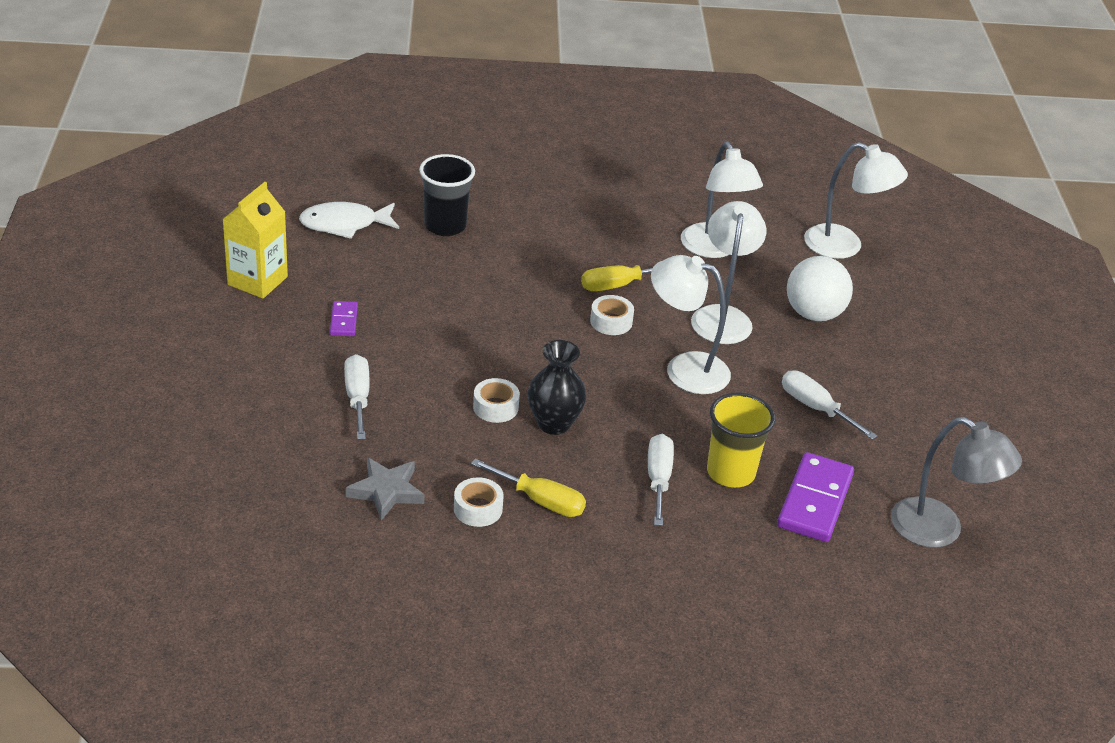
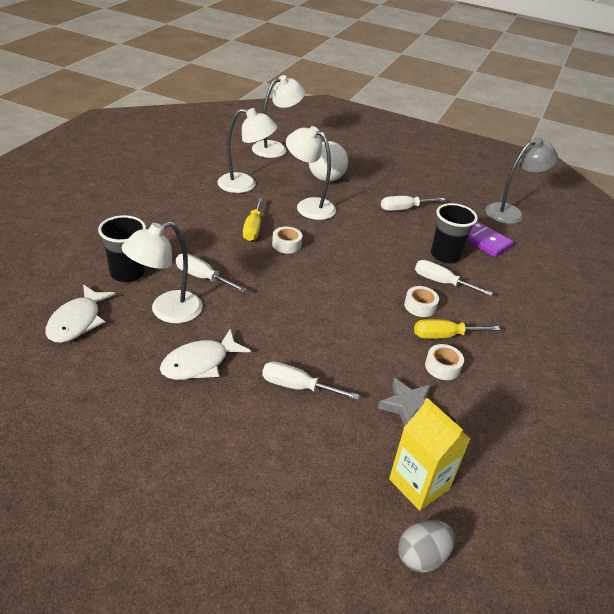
camera: 65 degrees left, 0 degrees up
(184, 538) = (422, 556): none -> grey egg
(257, 281) = (107, 397): yellow carton -> yellow carton (419, 484)
(344, 321) = (199, 363): purple domino -> white fish
(484, 278) = (202, 277): none -> white screwdriver
(495, 407) = (343, 322): white tape -> white tape (420, 306)
(540, 501) = (444, 336): yellow screwdriver -> yellow screwdriver turned 150 degrees counterclockwise
(554, 423) = (372, 303): black vase -> none
(685, 368) = (347, 236): white lamp -> white lamp (167, 311)
(730, 473) = (445, 255): yellow cup -> black cup

